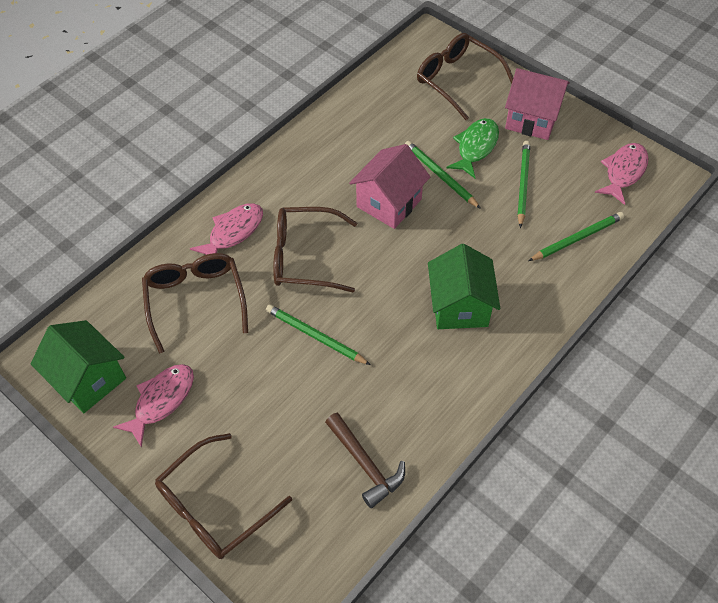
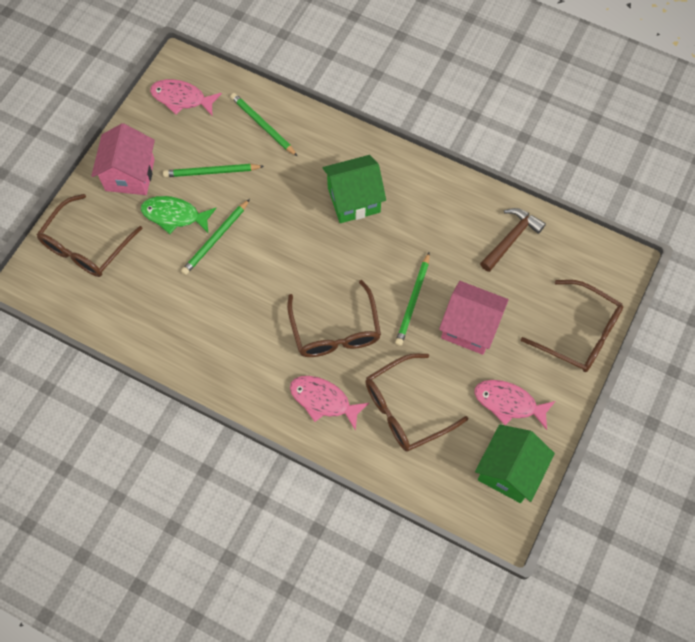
camera: 105 degrees left, 10 degrees up
(389, 203) = (257, 275): pink house -> pink house (469, 327)

